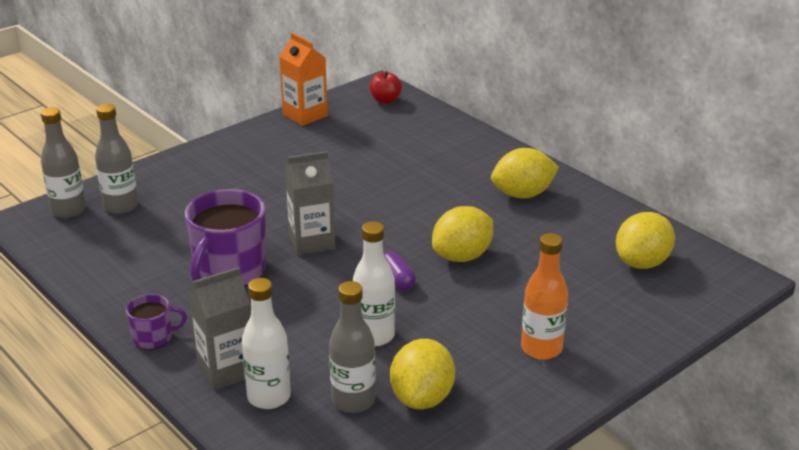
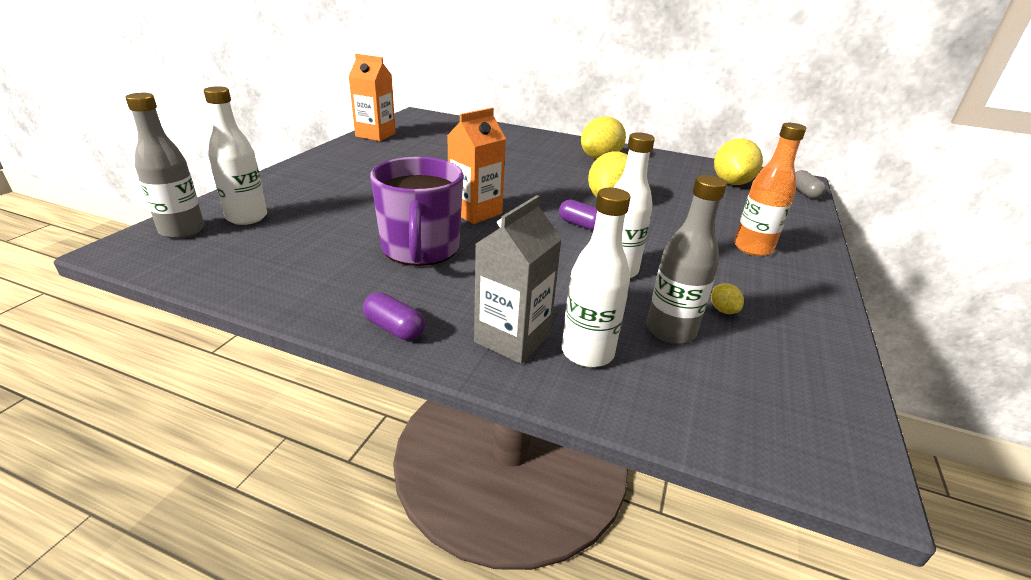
camera: 30 degrees left, 0 degrees up
(121, 206) = (247, 217): grey bottle -> white bottle
(153, 338) = (394, 328): purple mug -> purple capsule
(312, 242) = (475, 212): grey carton -> orange carton
(385, 100) = (432, 121): red apple -> none
(422, 398) = (723, 310): yellow lemon -> yellow lemon, size x0.42
(719, 297) = (804, 193): none -> grey capsule

